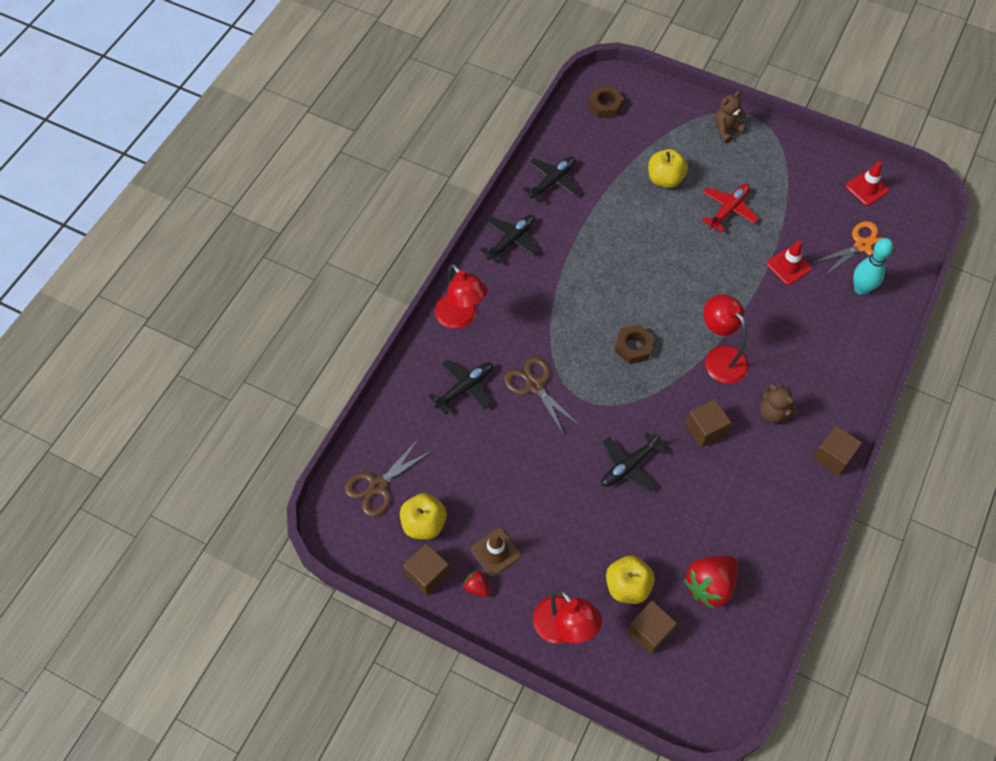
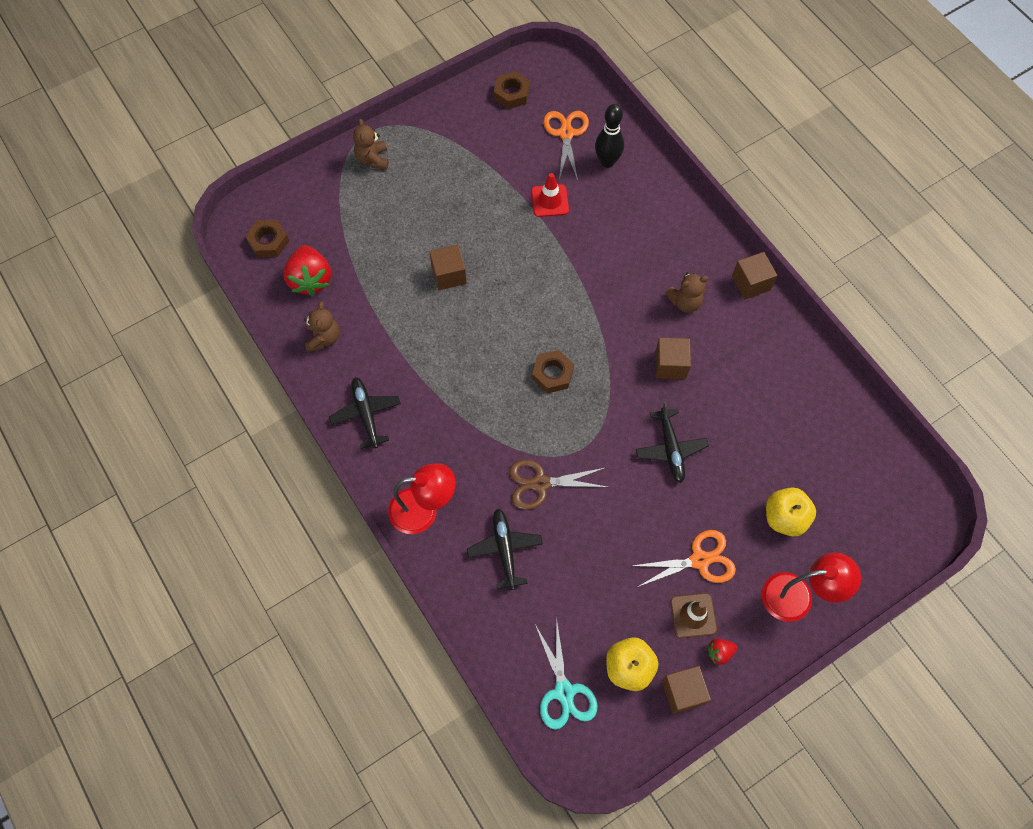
camera: 60 degrees left, 5 degrees up
(378, 486) = (564, 692): brown scissors -> turquoise scissors
(546, 535) = (699, 560): none -> orange scissors
(552, 181) = (323, 338): black plane -> brown teddy bear
(649, 631) = (835, 524): brown cube -> brown cube (449, 275)
(665, 179) = (390, 241): yellow apple -> none
(709, 585) = (817, 450): red strawberry -> red strawberry (310, 279)
(720, 357) = (606, 310): red lamp -> none
(728, 210) = (460, 211): red plane -> none
(861, 289) = (607, 162): turquoise bowling pin -> black bowling pin
(867, 188) = (511, 94): red traffic cone -> brown nut

